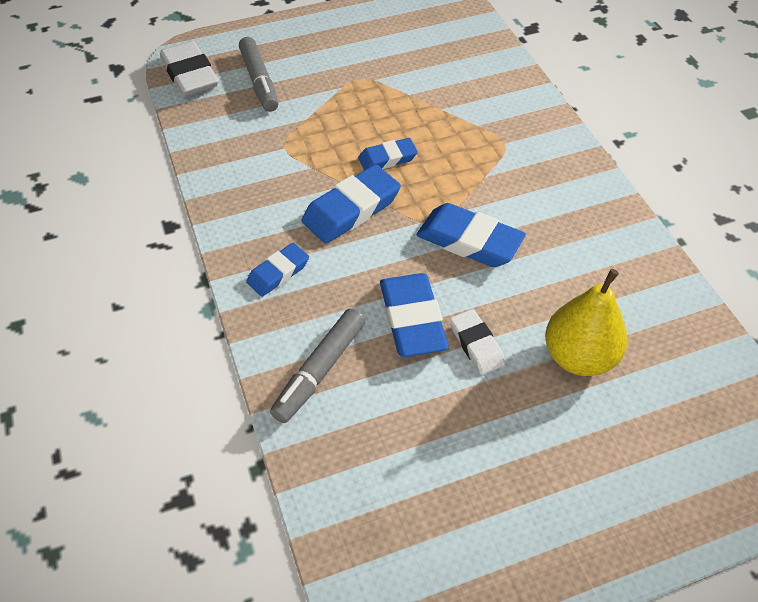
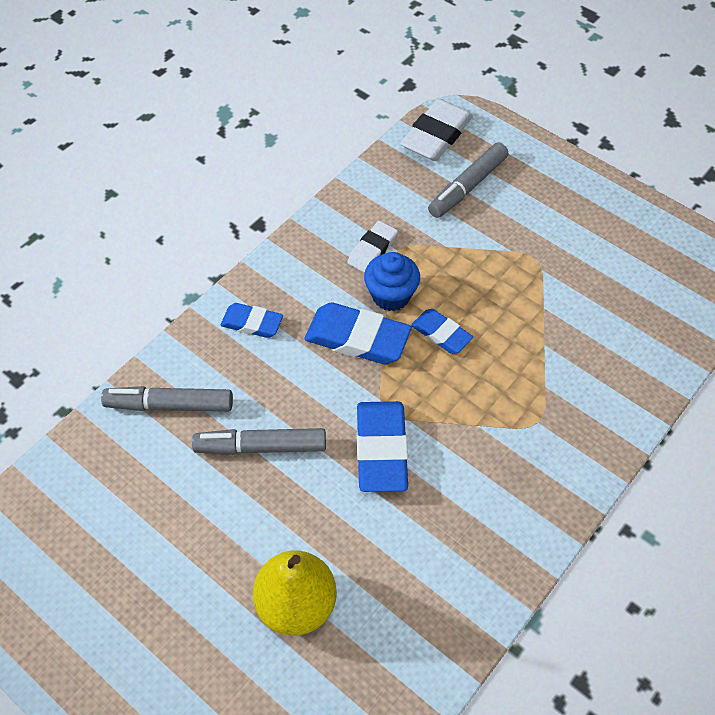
camera: 60 degrees right, 5 degrees up
(326, 171) = (391, 295): none -> blue cupcake
(412, 319) = (261, 446): blue eraser -> grey marker
(476, 345) = (261, 510): white eraser -> white eraser (372, 250)

